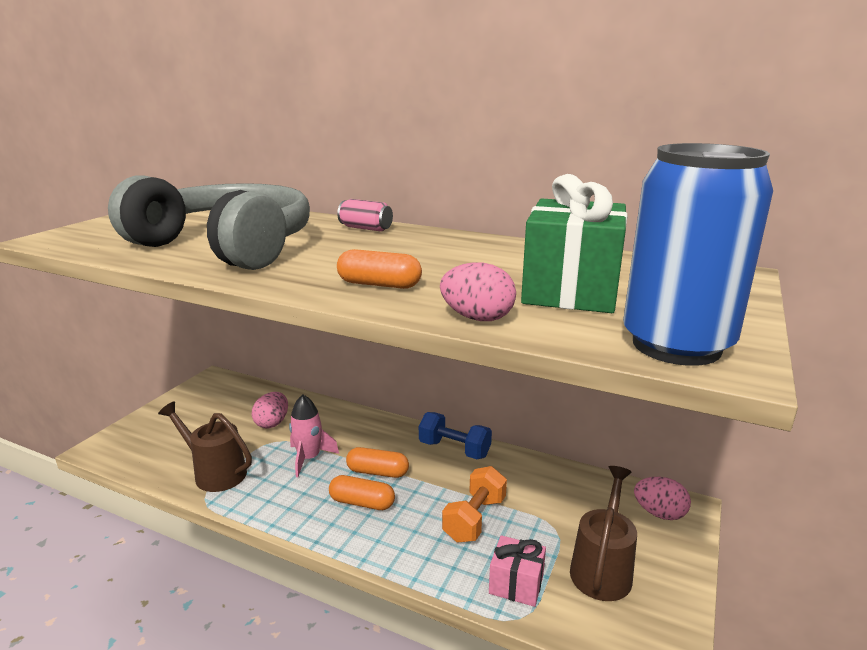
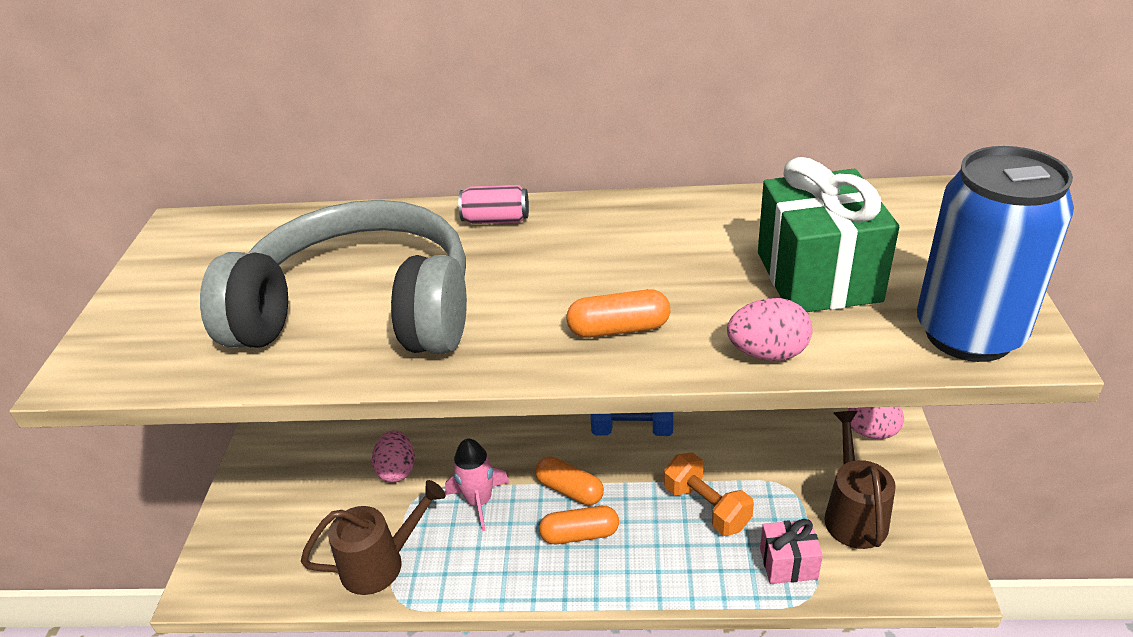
camera: 20 degrees left, 15 degrees up
(214, 473) = (381, 563): brown watering can -> brown watering can turned 150 degrees clockwise
(377, 472) = (570, 490): orange capsule -> orange capsule turned 45 degrees clockwise
(474, 519) = (706, 507): orange dumbbell -> orange dumbbell turned 45 degrees counterclockwise

